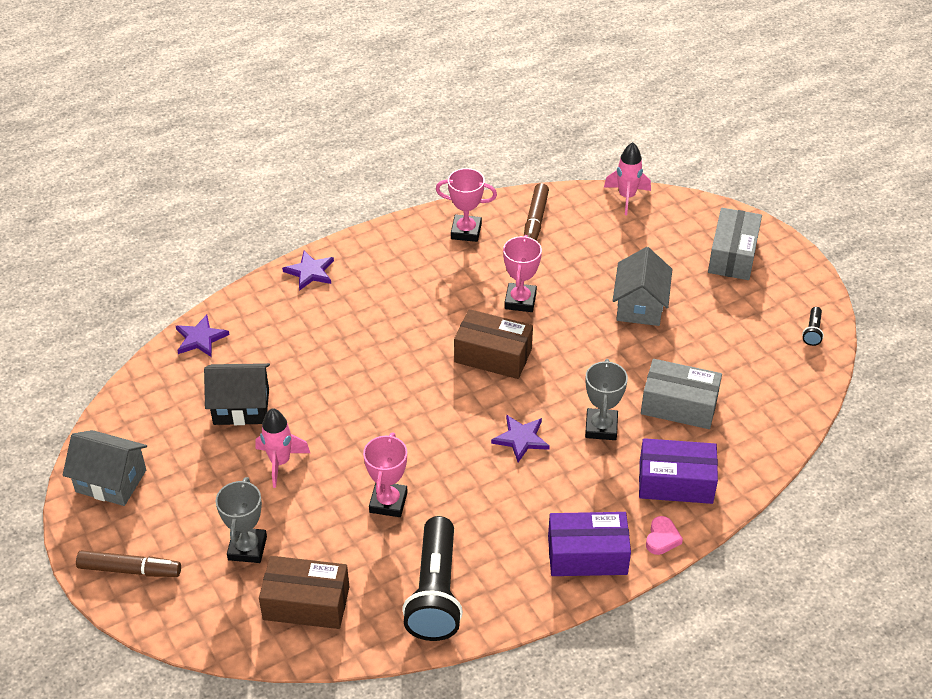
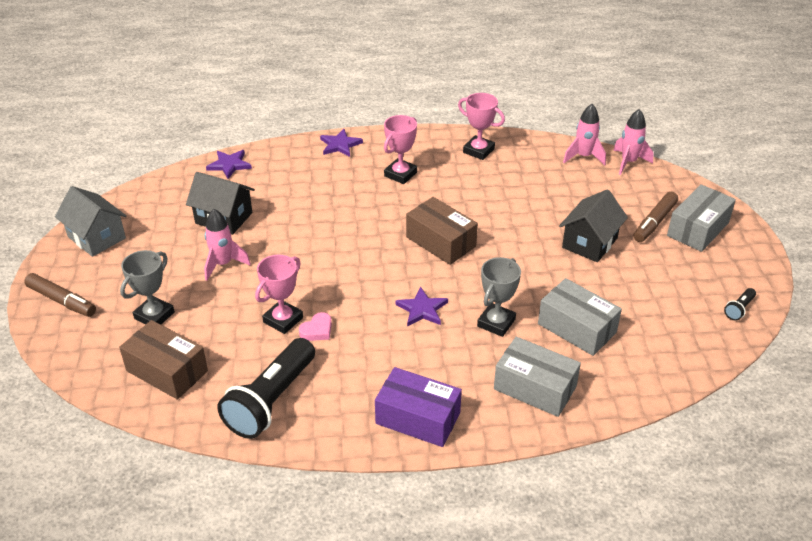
camera: 25 degrees right, 5 degrees down
(520, 301) = (490, 210): pink trophy -> pink trophy (400, 174)
(535, 221) = (540, 158): brown marker -> brown marker (654, 222)
(578, 204) = (583, 157): none -> pink rocket
(640, 306) = (589, 243): grey house -> black house
(662, 538) = (493, 429): pink heart -> pink heart (317, 330)
(675, 482) = (535, 388): purple box -> grey box

